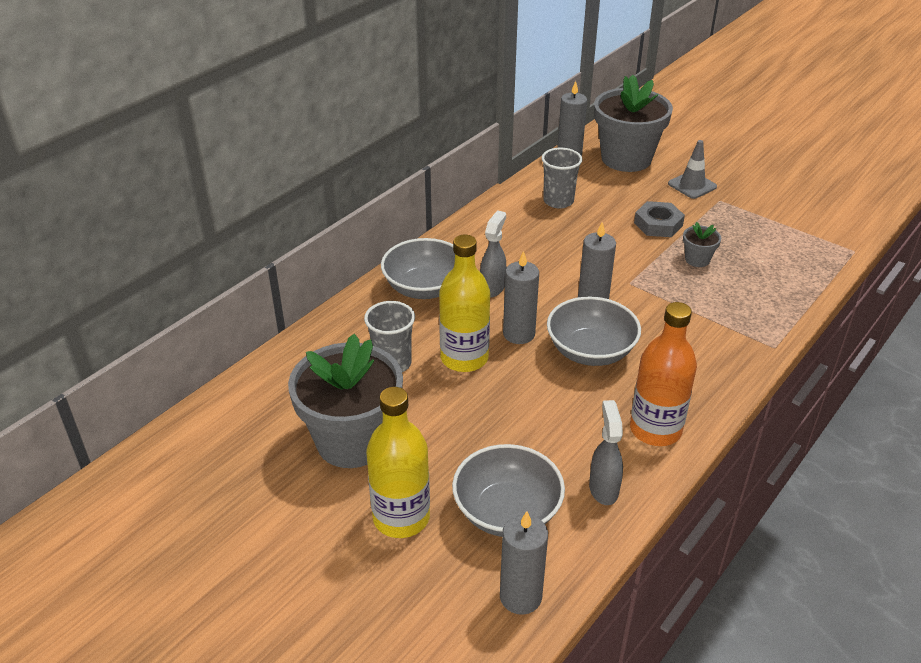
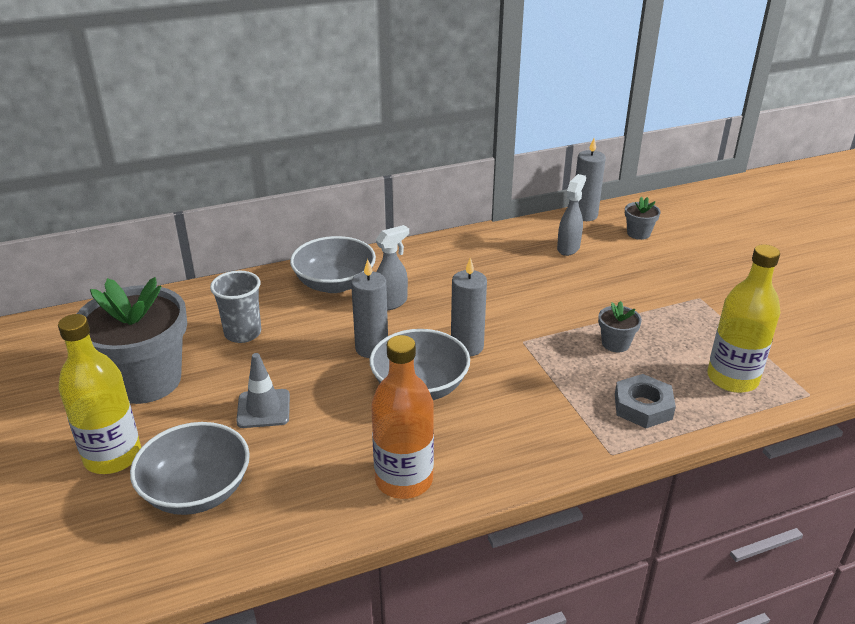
camera: 30 degrees right, 5 degrees down
(464, 358) = (304, 351): yellow bottle -> yellow bottle (732, 378)
(520, 597) = (127, 568): grey candle -> none
(558, 201) = (531, 250): grey cup -> none
(603, 488) = (298, 510): grey spray bottle -> grey spray bottle (568, 248)
(626, 159) = (638, 233): grey flower pot -> grey flower pot, size x0.43
(658, 224) = (608, 299): grey nut -> grey nut (643, 406)
(692, 185) = (683, 276): grey traffic cone -> grey traffic cone (263, 409)

